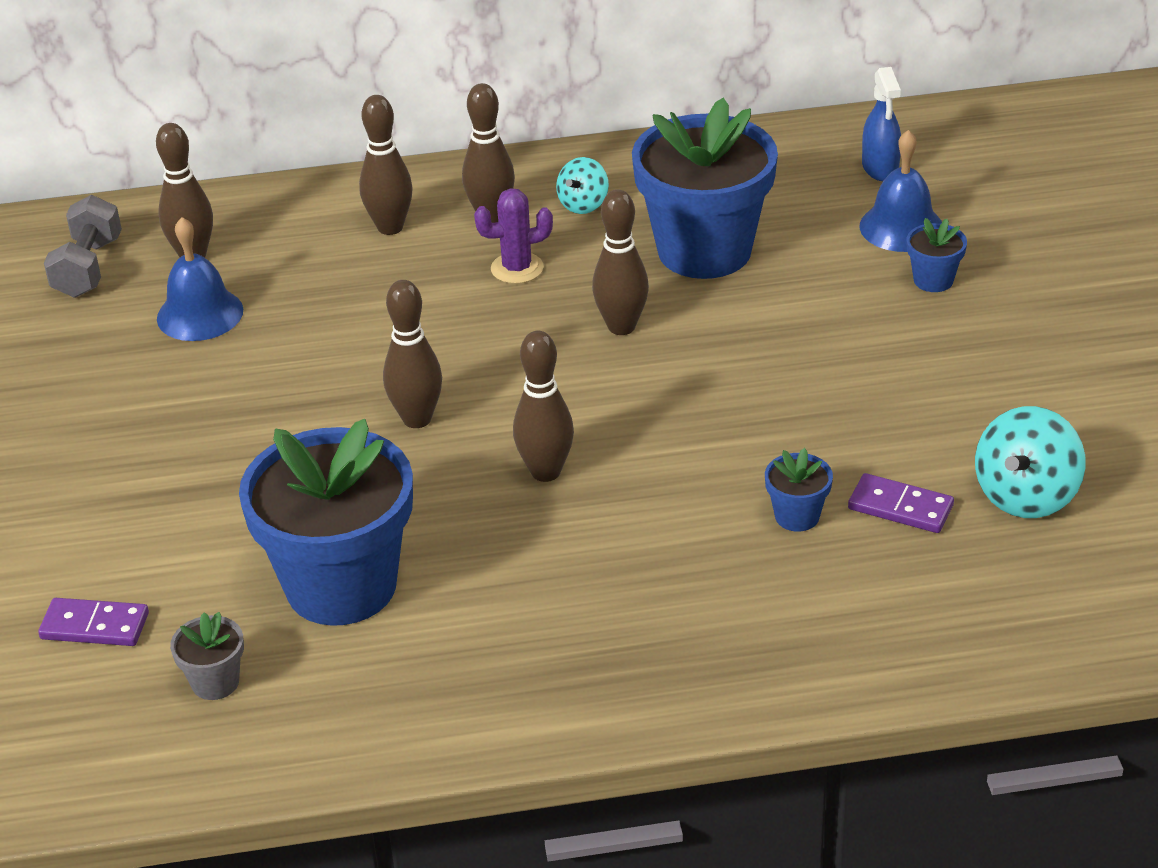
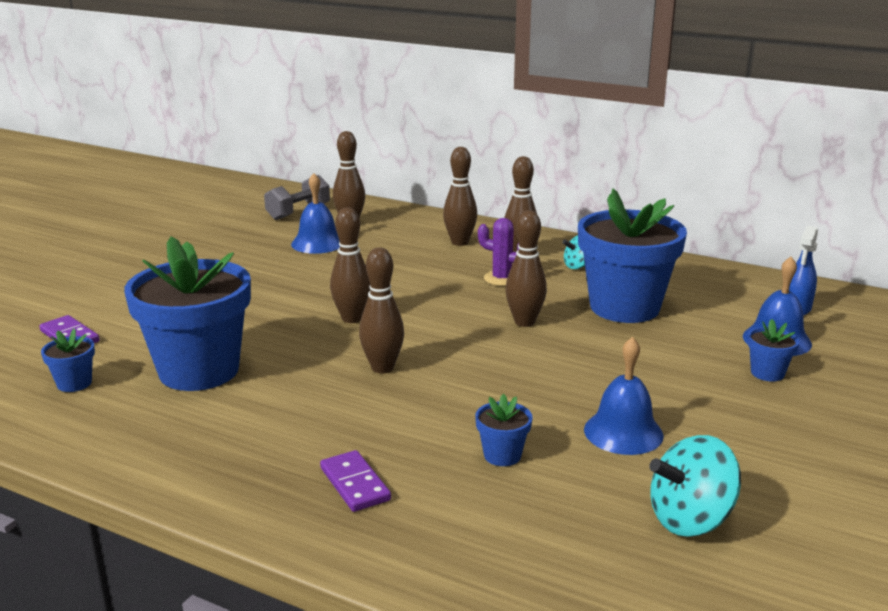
camera: 35 degrees right, 15 degrees down
(215, 682) = (74, 383): grey flower pot -> blue flower pot
(876, 428) = (623, 432): none -> blue bell
(900, 507) = (582, 483): purple domino -> purple domino (355, 484)

